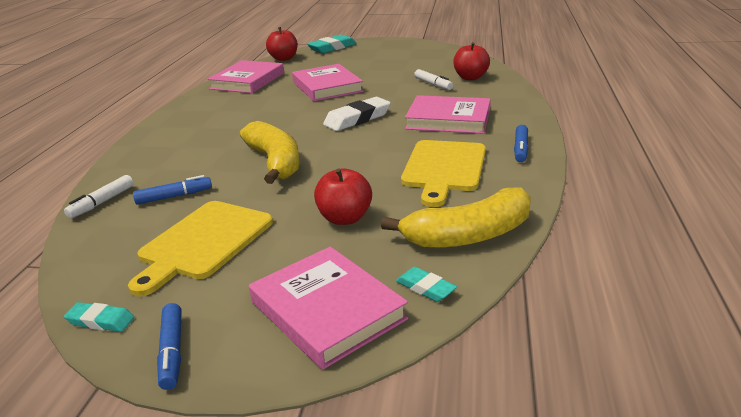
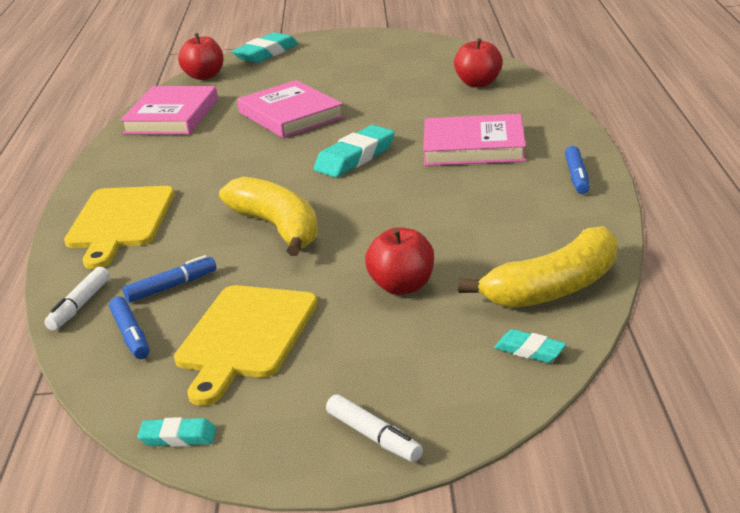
camera: 10 degrees left, 0 degrees up
(172, 352) = (283, 454): blue marker -> blue marker (131, 335)
(327, 310) = (433, 388): pink book -> none
(357, 119) = (355, 157): white eraser -> turquoise eraser
(433, 84) = (433, 98): white marker -> white marker (374, 437)
(444, 168) = (494, 212): yellow cutting board -> yellow cutting board (120, 221)

